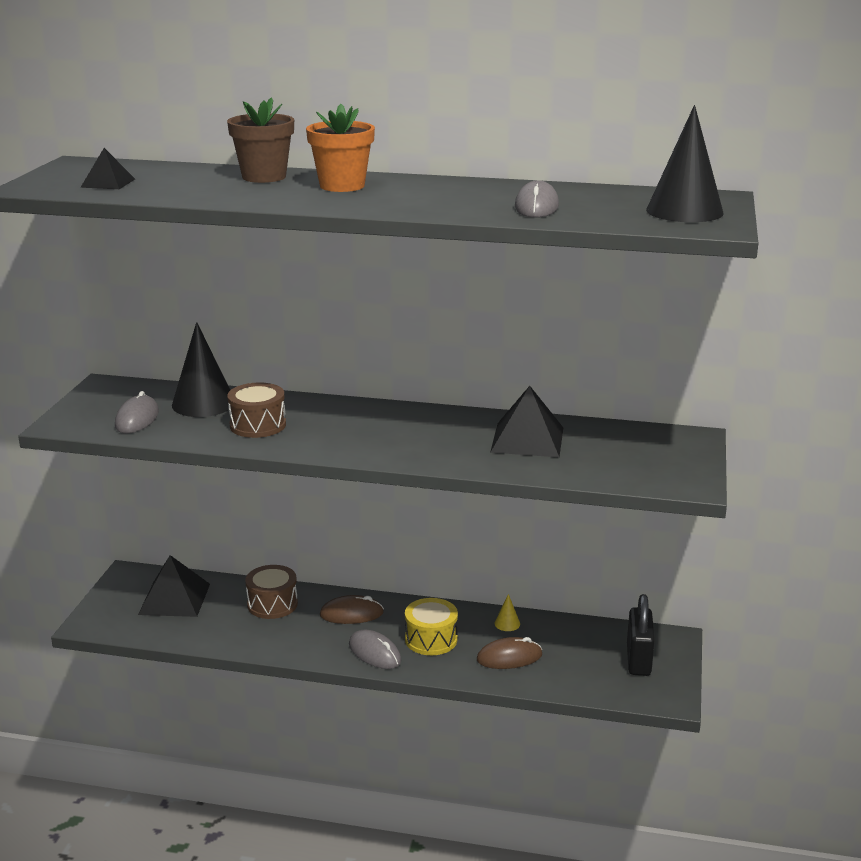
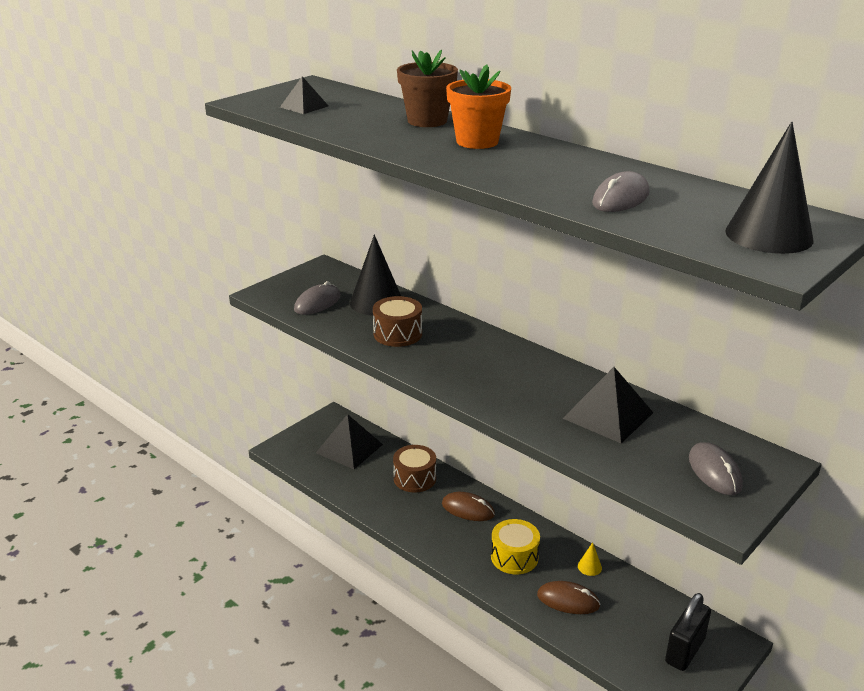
camera: 30 degrees right, 5 degrees up
(374, 653) = (460, 552): grey mouse -> grey mouse (714, 472)

